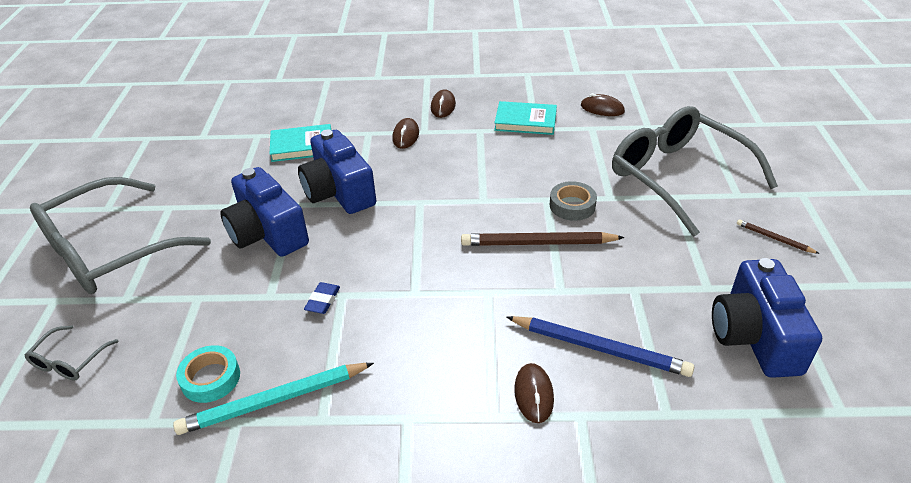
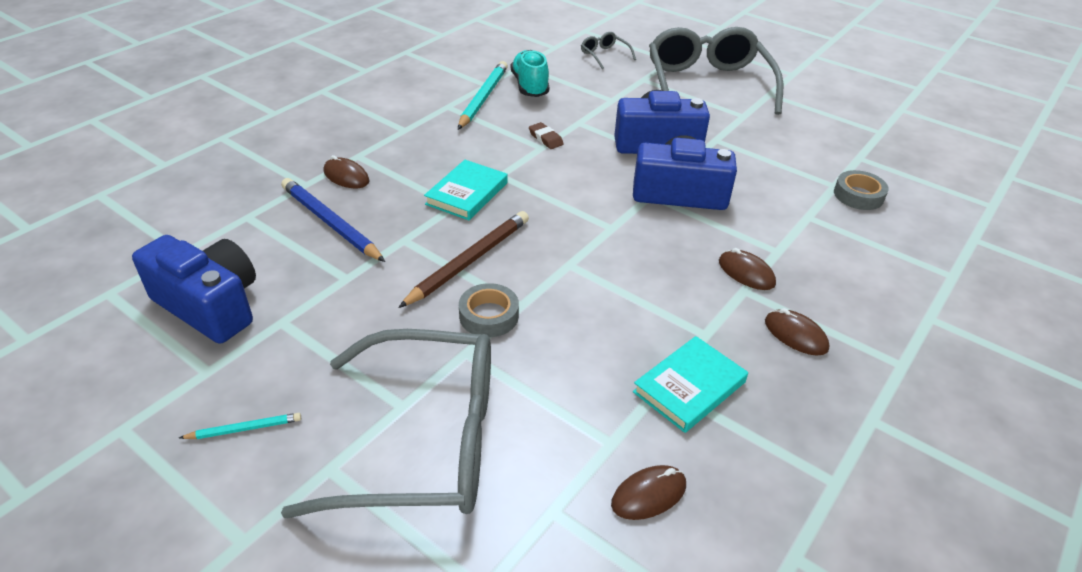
camera: 125 degrees right, 0 degrees up
(210, 378) = (530, 86): turquoise tape -> turquoise shoe
(263, 124) = (858, 195): none -> grey tape
(302, 146) = (787, 202): turquoise book -> turquoise book (467, 193)
(323, 300) = (545, 138): blue eraser -> brown eraser
(599, 348) = (330, 223): blue pencil -> blue pencil turned 75 degrees clockwise
(774, 238) = (244, 429): brown pencil -> turquoise pencil

